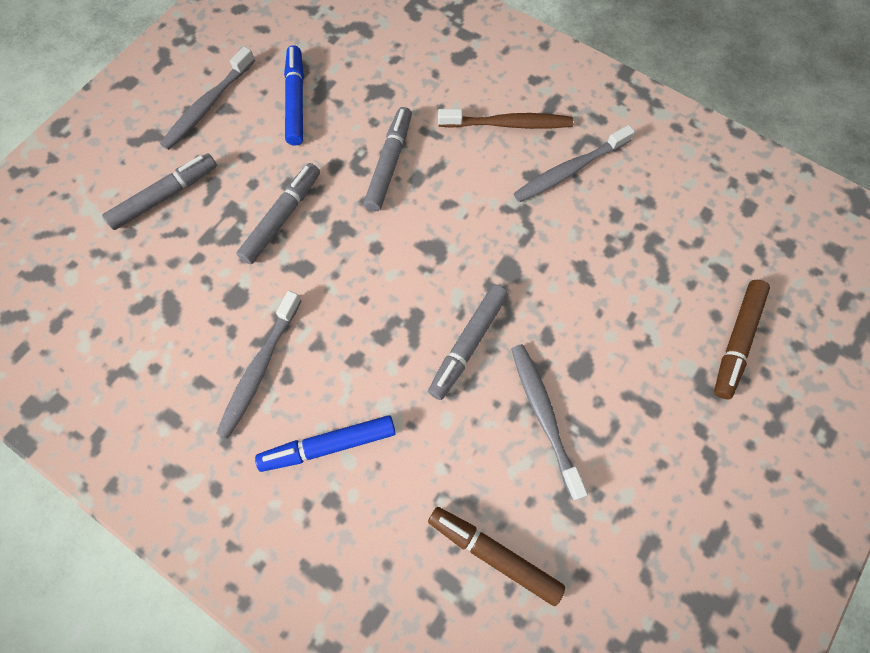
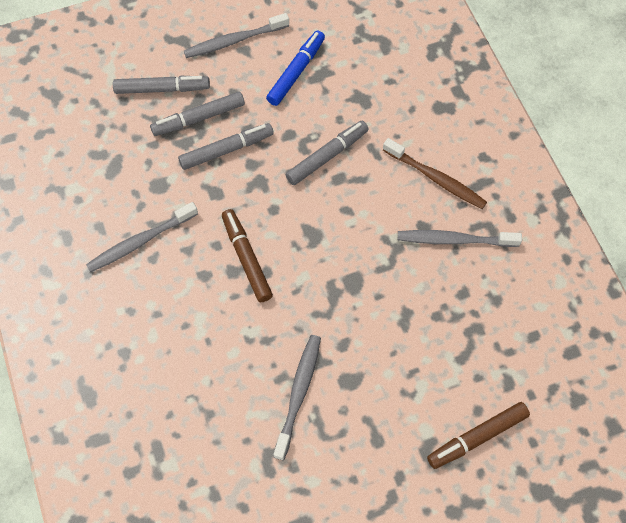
camera: 35 degrees right, 5 degrees down
(329, 445) = (148, 318): blue marker -> none
(468, 343) = (286, 313): grey marker -> grey marker (199, 118)
(494, 555) = (198, 455): brown marker -> brown marker (246, 259)

